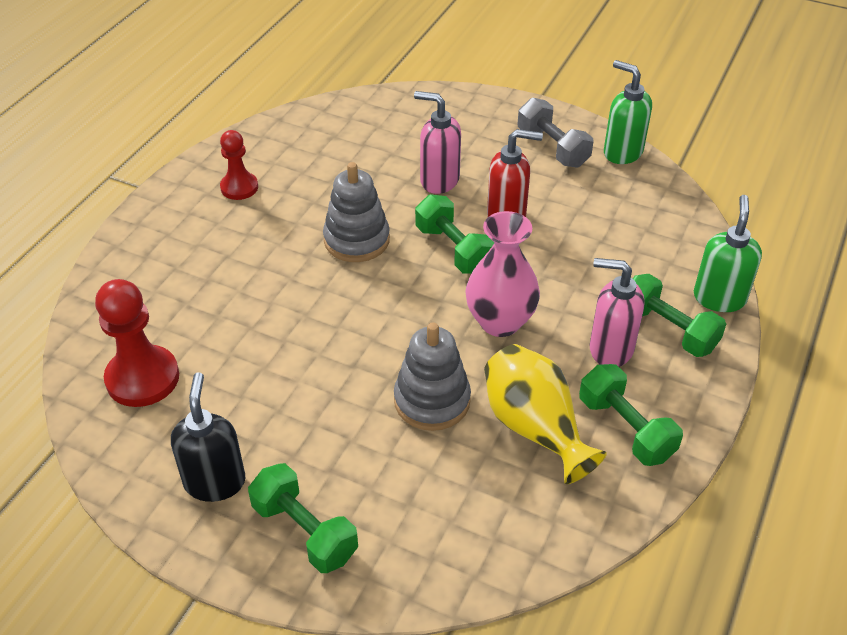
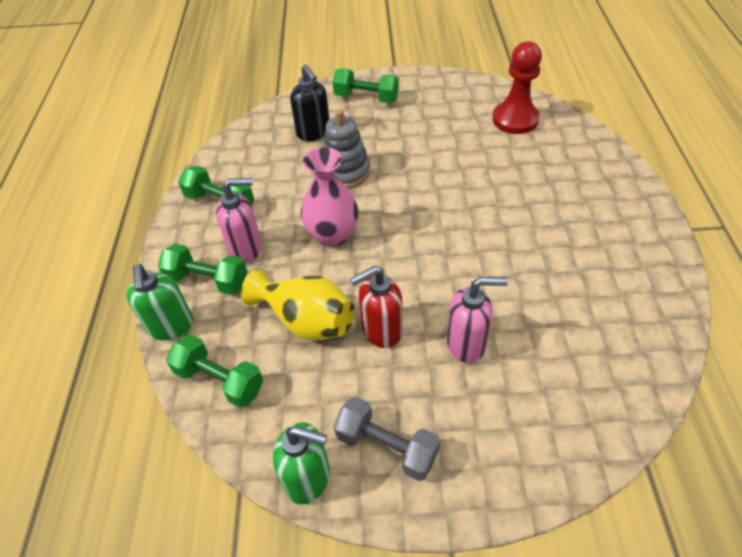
camera: 155 degrees right, 5 degrees up
(215, 482) = (426, 97): black soap dispenser -> black soap dispenser (314, 133)
(239, 187) = (617, 257): red pawn -> none
(356, 240) = (481, 253): grey stacking toy -> none
(453, 249) = (403, 277): green dumbbell -> green dumbbell (220, 380)
(535, 428) = (276, 182): yellow vase -> yellow vase (306, 320)

